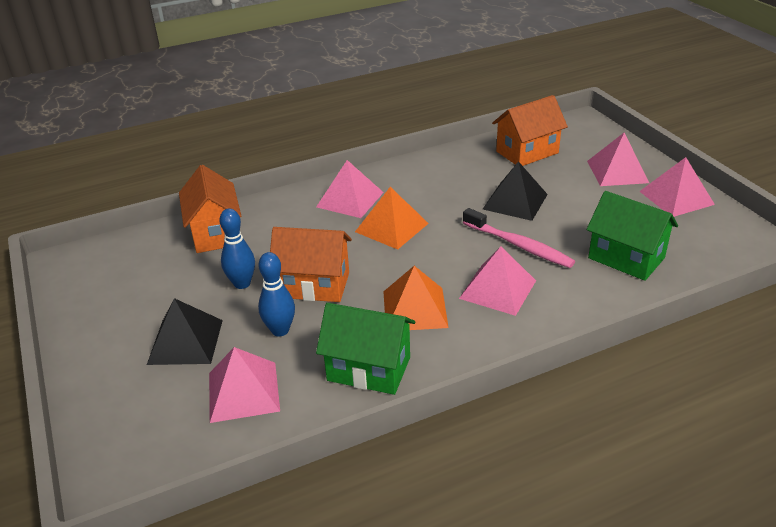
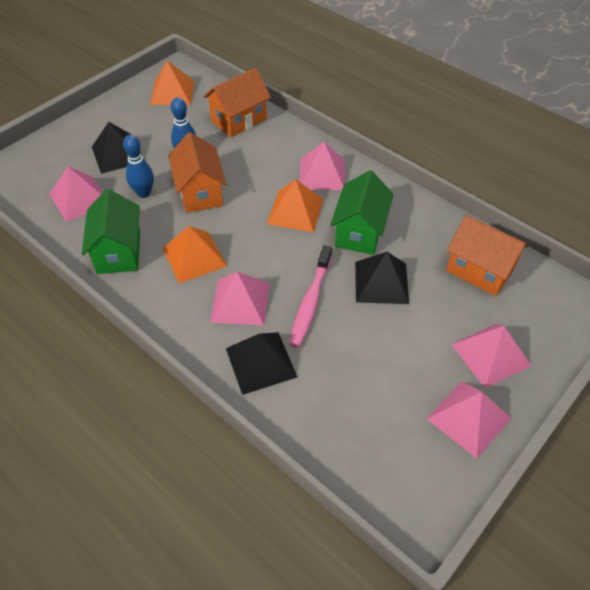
camera: 65 degrees right, 15 degrees up
(109, 273) = (172, 92): none -> orange pyramid
(582, 292) = (260, 362): none -> black pyramid
(626, 258) = (330, 388): green house -> green house (359, 232)

